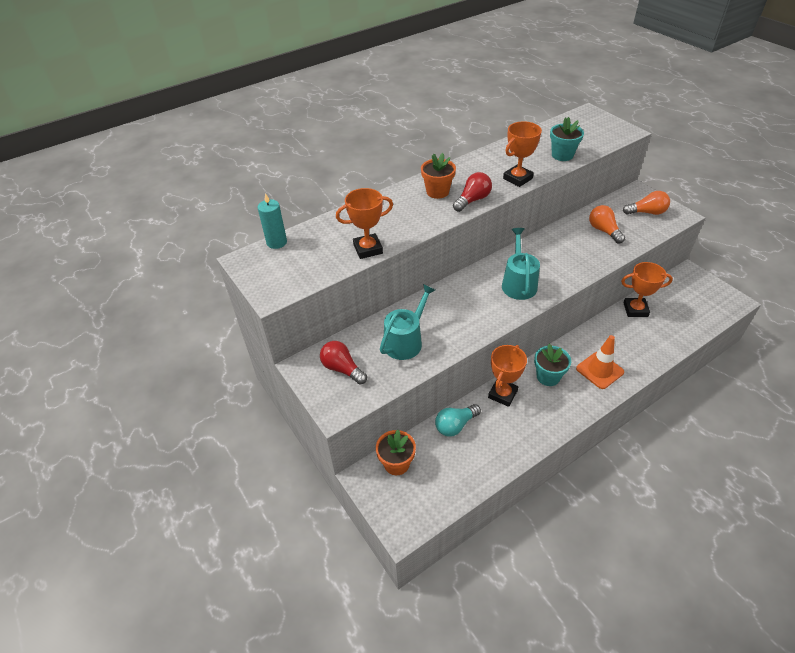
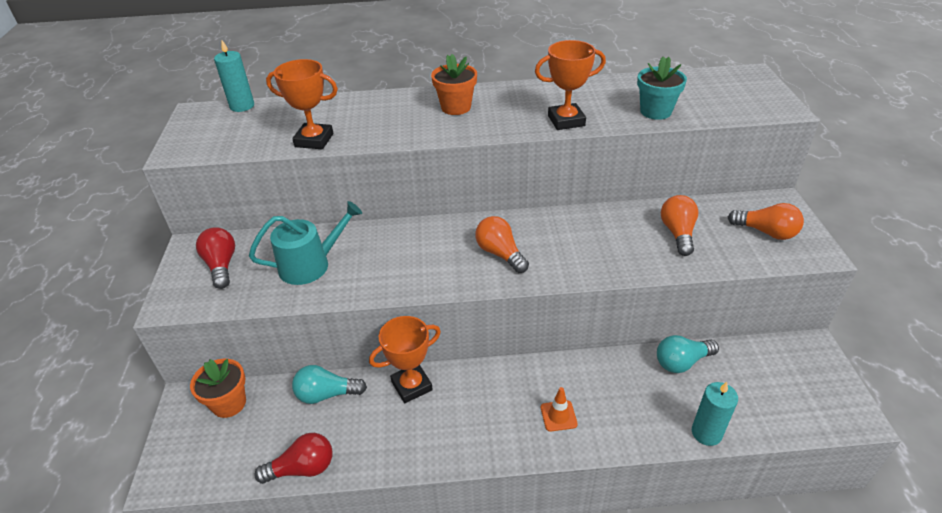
camera: 30 degrees right, 5 degrees down
(472, 200) = (484, 127): red light bulb -> red light bulb (302, 468)
(518, 283) = (500, 254): turquoise watering can -> orange light bulb
(548, 377) = (485, 392): turquoise flower pot -> none
(599, 370) = (558, 416): orange traffic cone -> orange traffic cone, size x0.60
(635, 309) = (682, 362): orange trophy -> turquoise light bulb
(678, 343) = (706, 433): none -> turquoise candle

